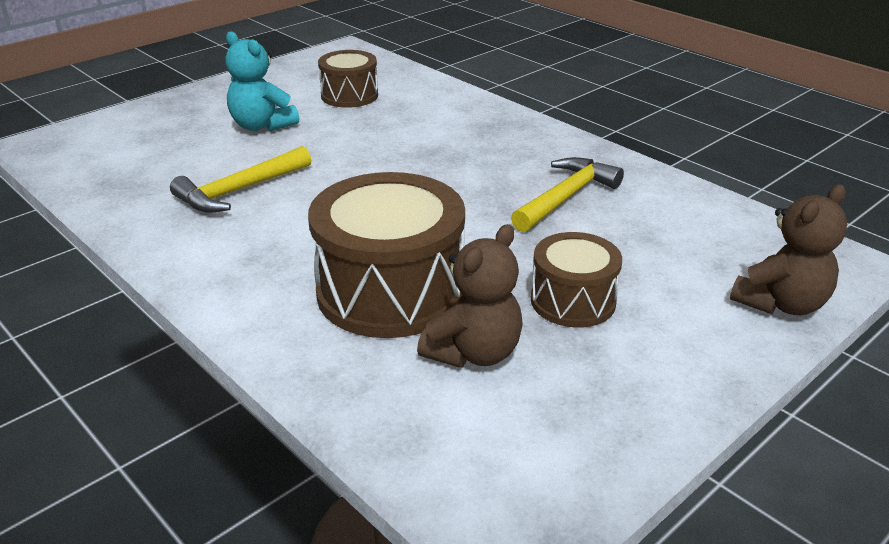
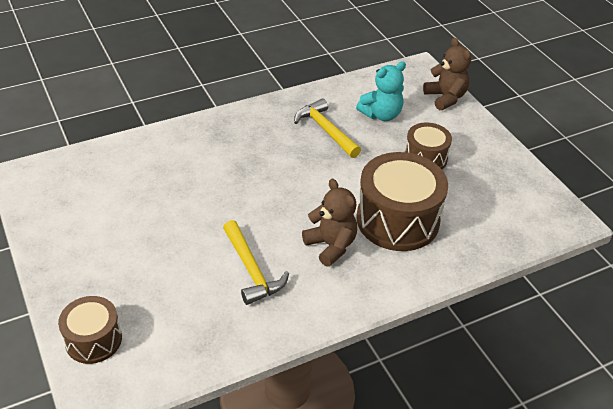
camera: 75 degrees left, 10 degrees up
(262, 125) = (150, 246): turquoise teddy bear -> turquoise teddy bear (381, 115)
(349, 95) = (124, 189): brown drum -> brown drum (93, 340)
(474, 353) = (458, 201): brown teddy bear -> brown teddy bear (331, 246)

